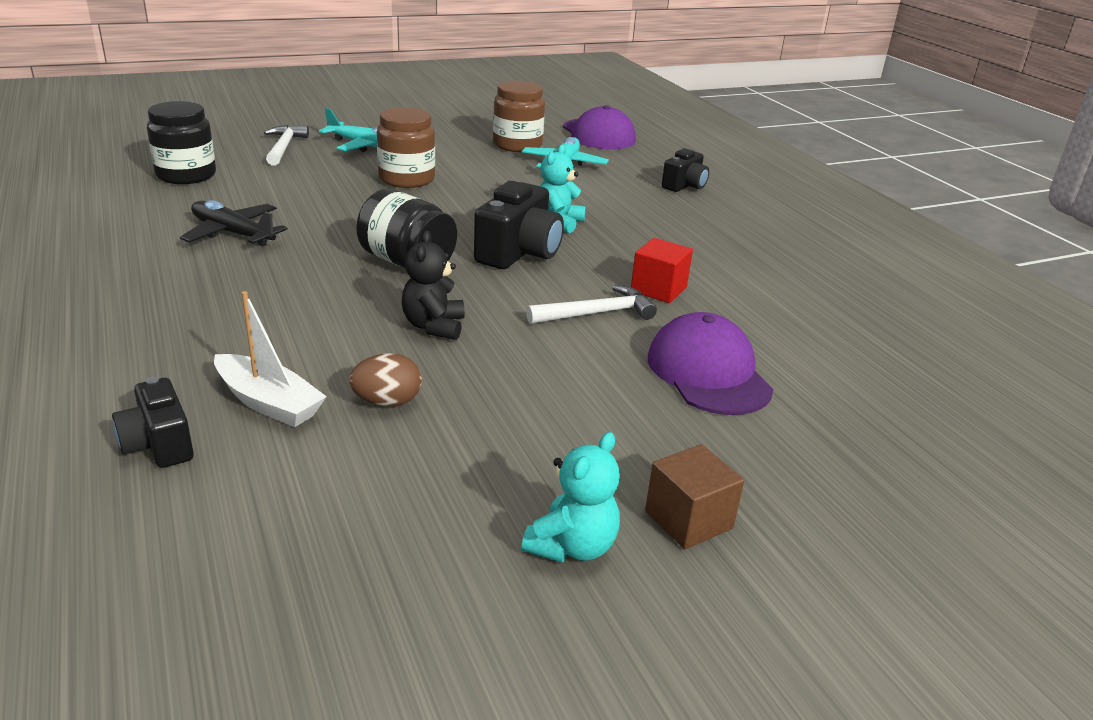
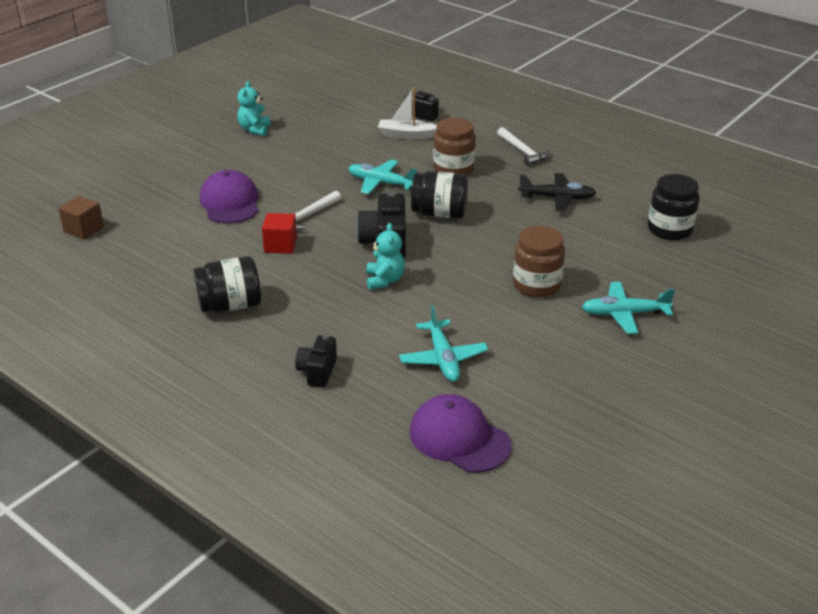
camera: 155 degrees right, 5 degrees up
(284, 147) = (673, 285): white hammer -> white hammer (523, 152)
(387, 402) = (363, 148): brown egg -> none
(434, 326) = (381, 183): black teddy bear -> turquoise plane
(517, 145) = (513, 375): brown jar -> brown jar (453, 169)
(688, 520) = (217, 147): brown cube -> brown cube (84, 229)
(708, 373) = (230, 202): purple cap -> purple cap turned 150 degrees counterclockwise
(753, 249) = (230, 305): none -> black jar

